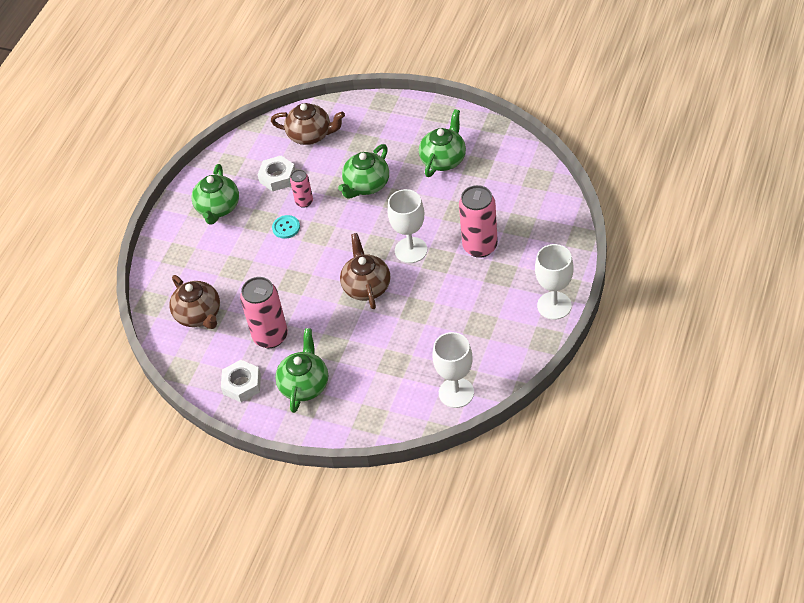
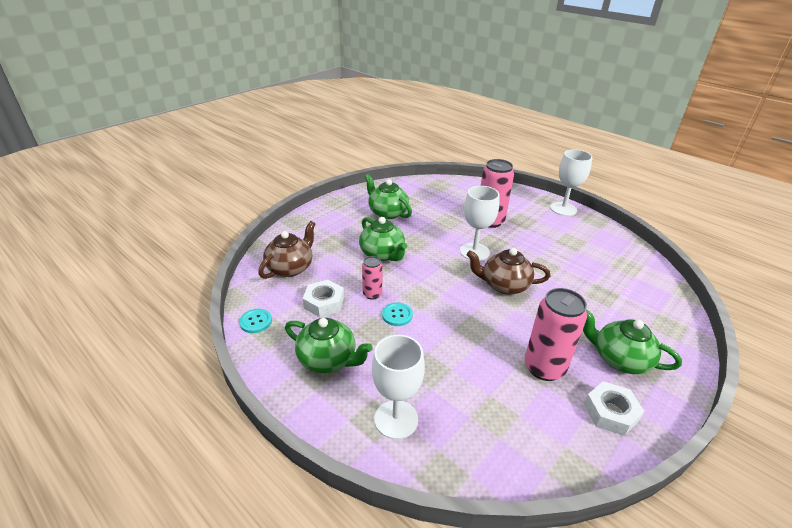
camera: 75 degrees left, 15 degrees down
(199, 315) = (486, 424): brown teapot -> none
(236, 150) = (256, 321): none -> turquoise button
(456, 393) = (642, 270): white goblet -> white goblet (396, 419)

